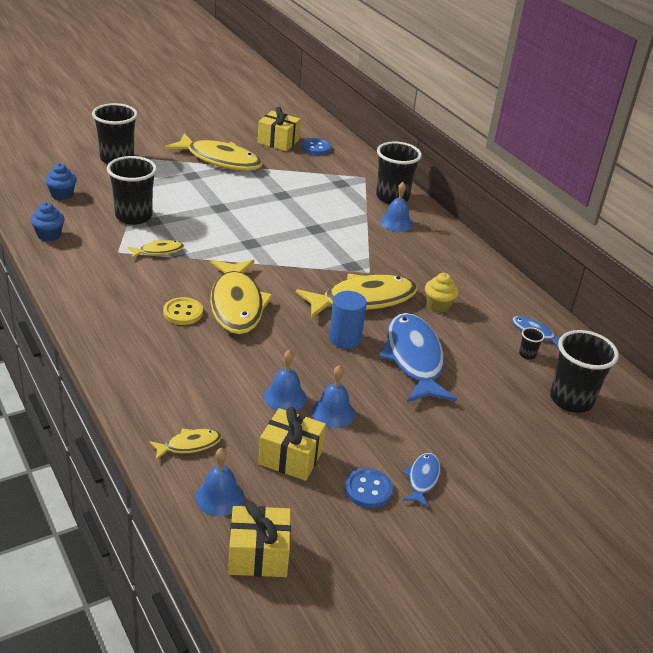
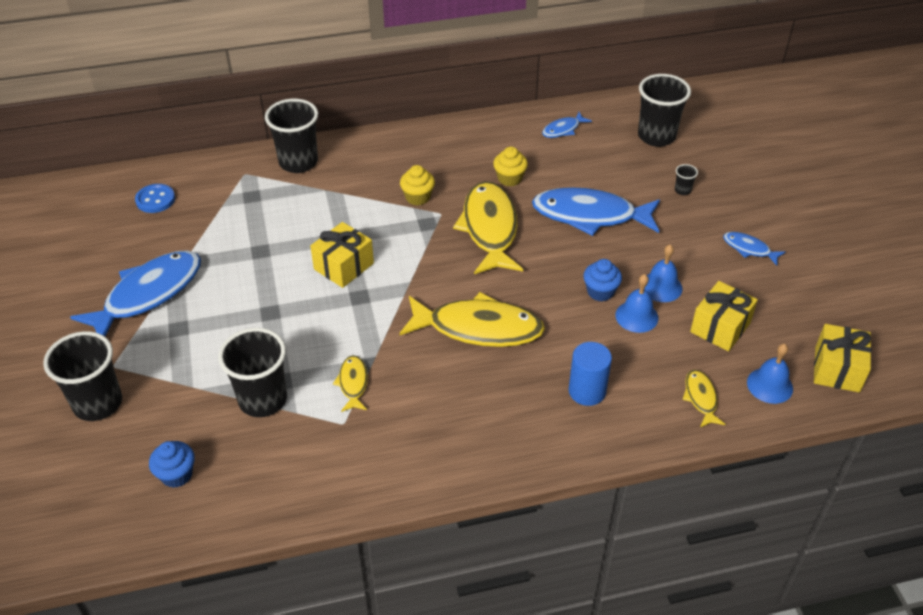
camera: 70 degrees left, 10 degrees up
(49, 235) = (281, 495): blue cupcake -> blue cupcake (600, 292)
(183, 313) = (484, 376): yellow button -> none
(220, 160) = (148, 294): yellow fish -> blue fish
(278, 141) = (123, 230): yellow gift -> yellow gift (344, 266)
(345, 339) = (552, 256): blue cylinder -> blue cylinder (587, 391)
(368, 489) = (761, 285): blue button -> none
(383, 258) = (418, 197): none -> yellow cupcake
(396, 223) = (352, 171): blue bell -> none
(527, 354) = (593, 143): black cup -> black cup (682, 190)

